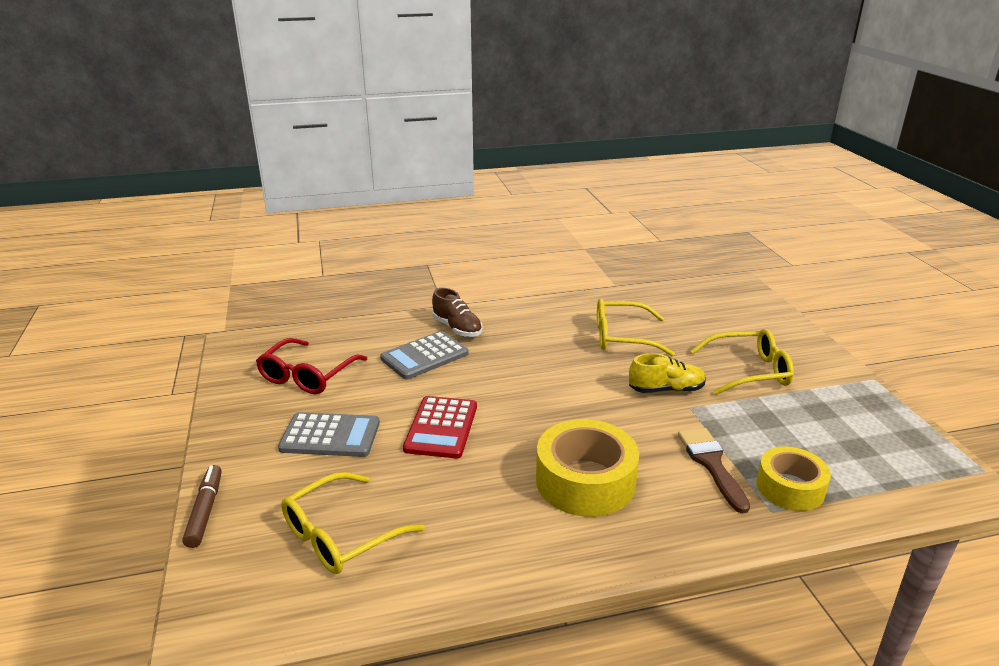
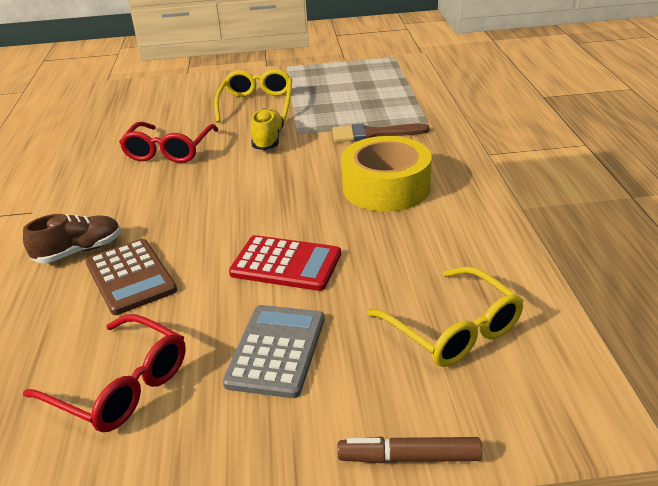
camera: 80 degrees left, 5 degrees up
(424, 356) = (130, 277): grey calculator -> brown calculator
(623, 337) = (169, 150): yellow glasses -> red glasses
(790, 488) = (403, 111): yellow tape -> none

